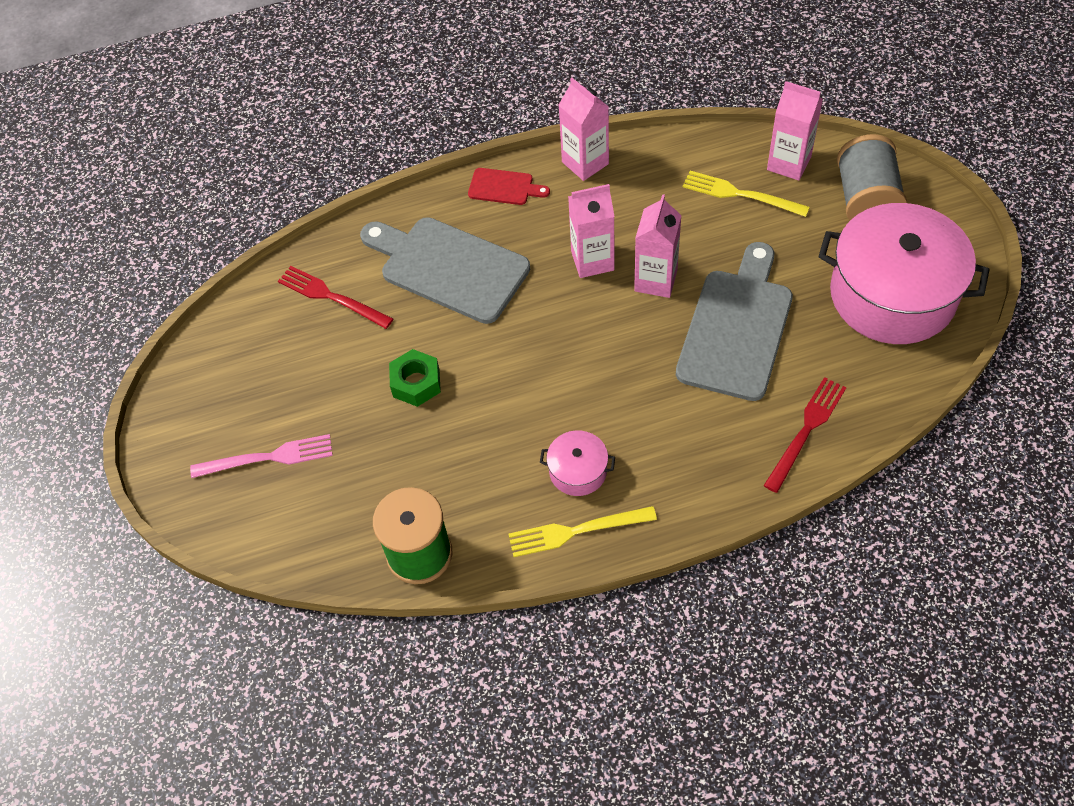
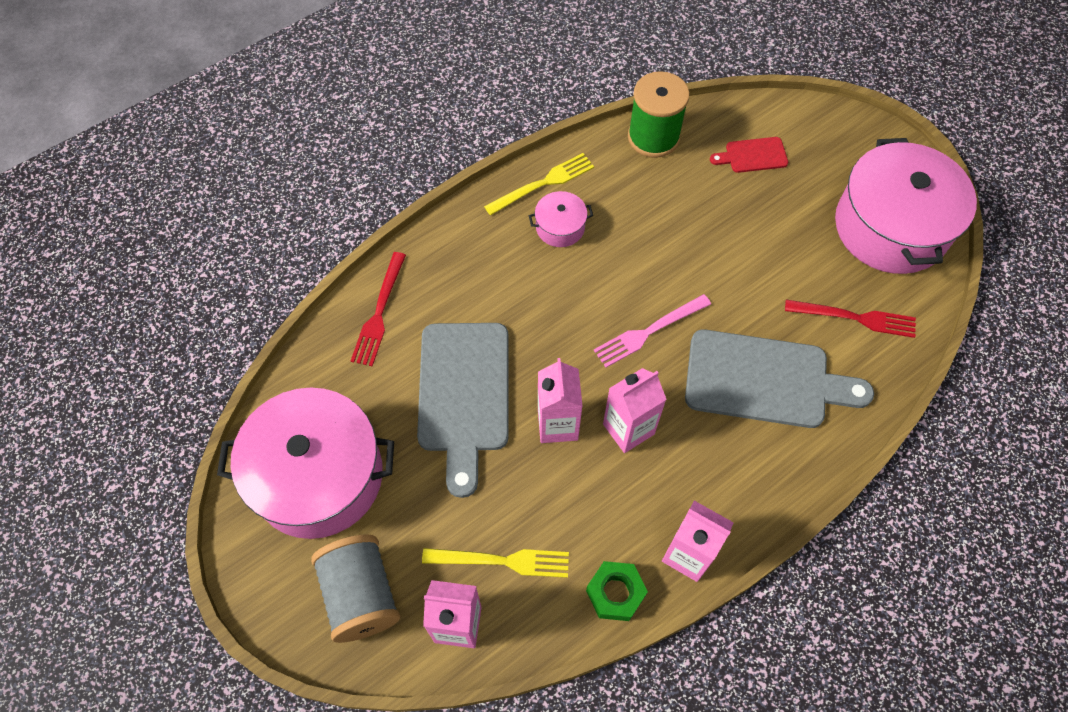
camera: 155 degrees right, 5 degrees up
(233, 371) = (890, 227): none -> pink pot
(268, 457) = (811, 170): pink fork -> pink fork (648, 332)
(416, 383) = (730, 261): green nut -> green nut (615, 593)
(504, 187) = (760, 494): red cutting board -> red cutting board (753, 155)

